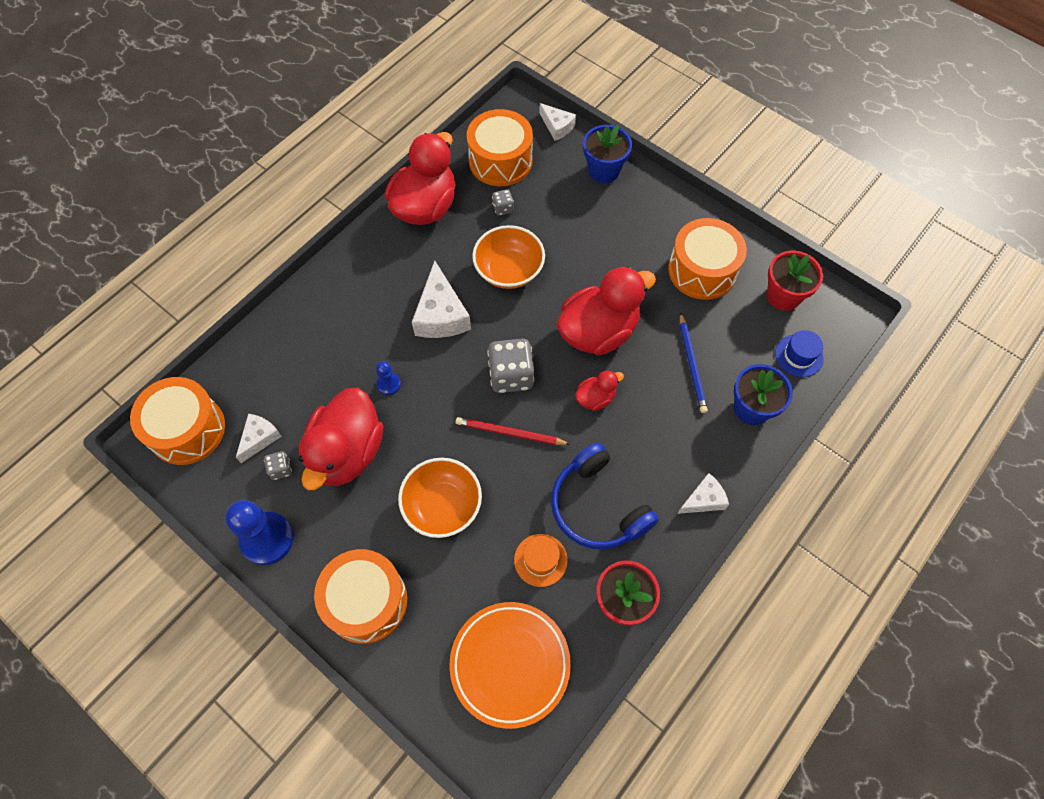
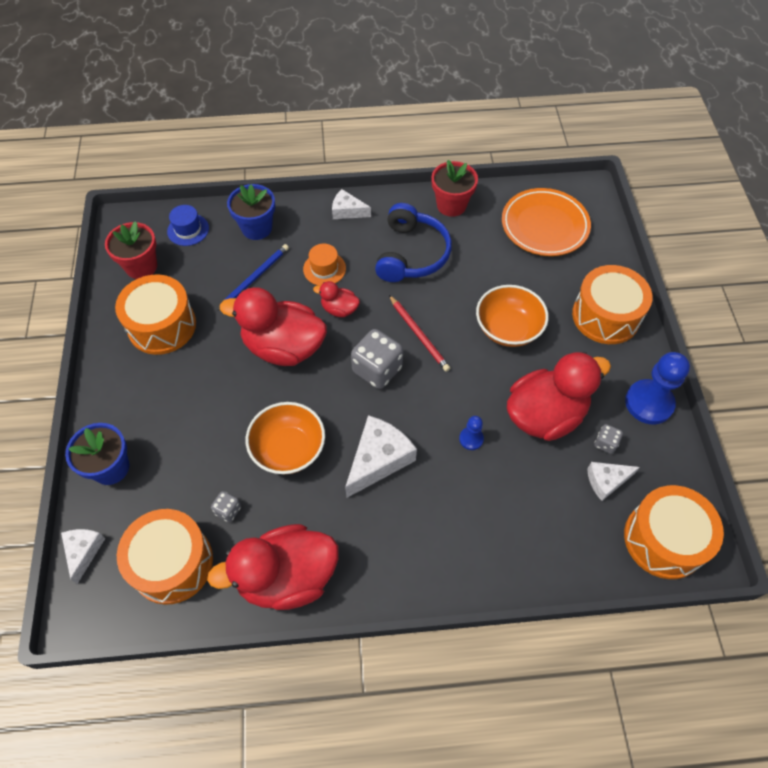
camera: 135 degrees left, 5 degrees down
(540, 560) = (476, 256): orange hat -> orange hat (324, 269)

